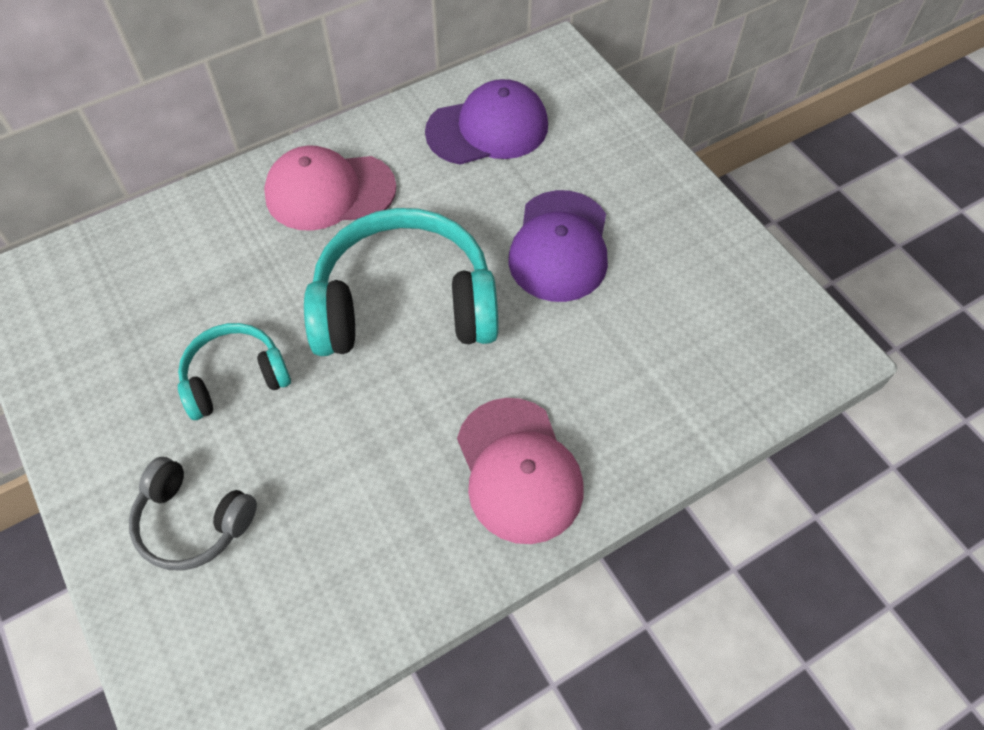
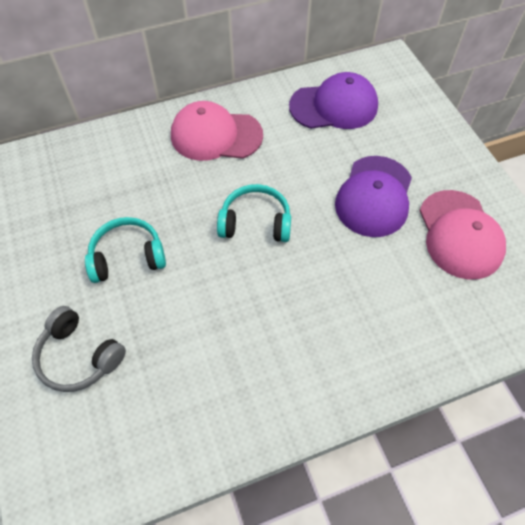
camera: 10 degrees right, 0 degrees up
(404, 305) = (255, 222): turquoise headphones -> turquoise headphones, size x0.54
(518, 470) = (320, 357): pink cap -> pink cap (459, 234)

